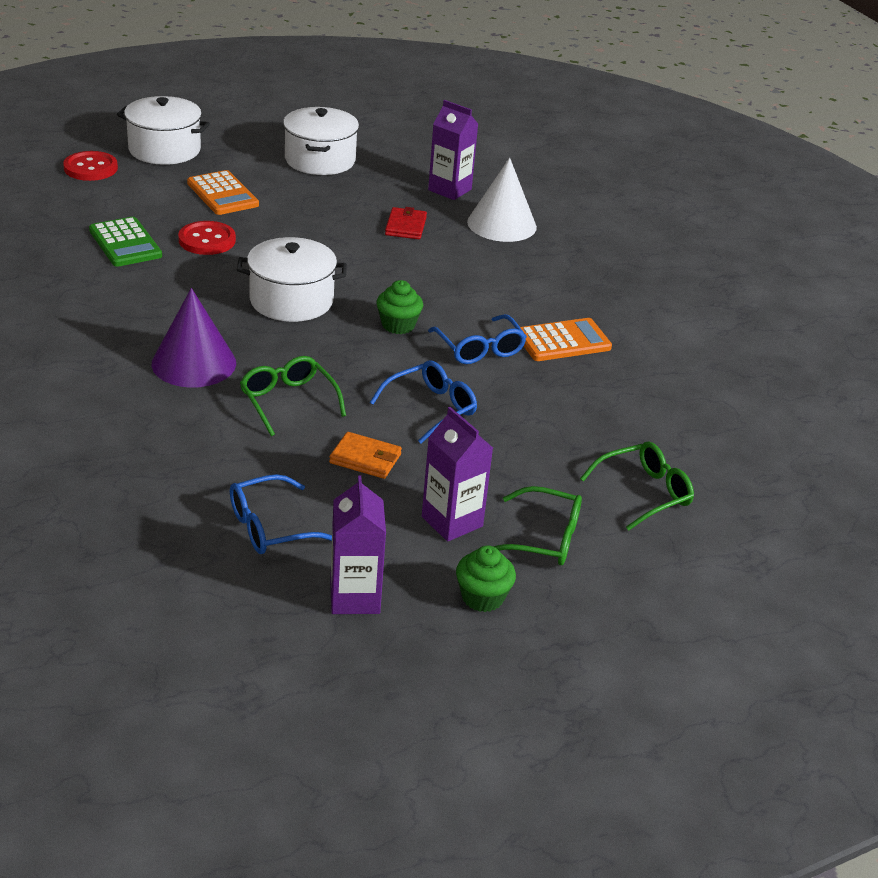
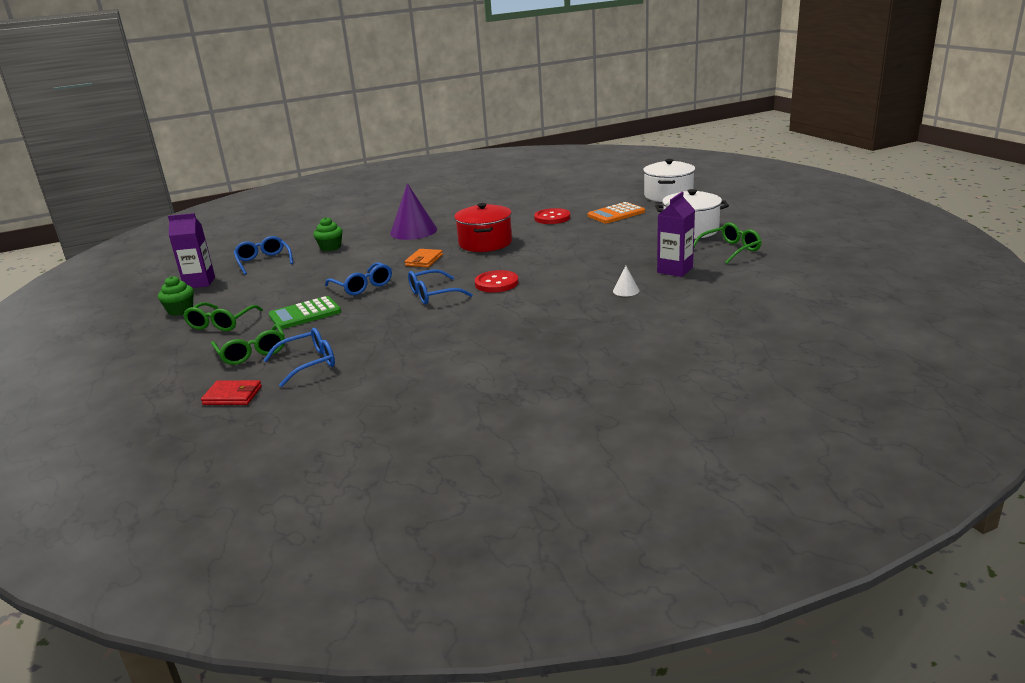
camera: 95 degrees right, 10 degrees down
(90, 168) = (628, 186): red button -> red button (496, 283)
(125, 243) = (540, 203): green calculator -> green calculator (305, 314)
(288, 402) = (374, 253): green glasses -> green glasses (730, 250)
(291, 300) = (485, 243): white pot -> red pot
(365, 458) = (315, 275): orange wallet -> orange wallet (424, 260)
(398, 325) = (460, 270): green cupcake -> green cupcake (330, 247)
(405, 226) = (602, 261): red wallet -> red wallet (233, 396)
(452, 521) = (249, 299): purple carton -> none
(501, 224) = (626, 291): white cone -> white cone, size x0.44
(563, 341) = (446, 320): orange calculator -> none
(676, 441) = (308, 364): none -> blue glasses

